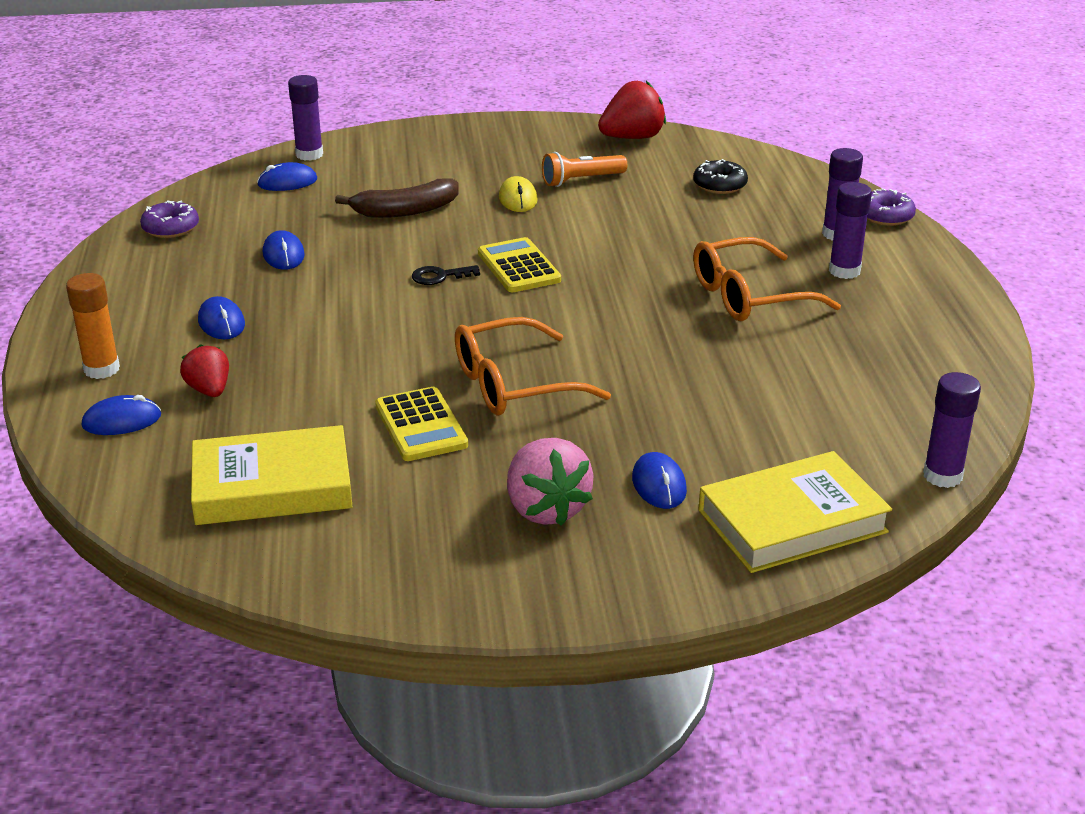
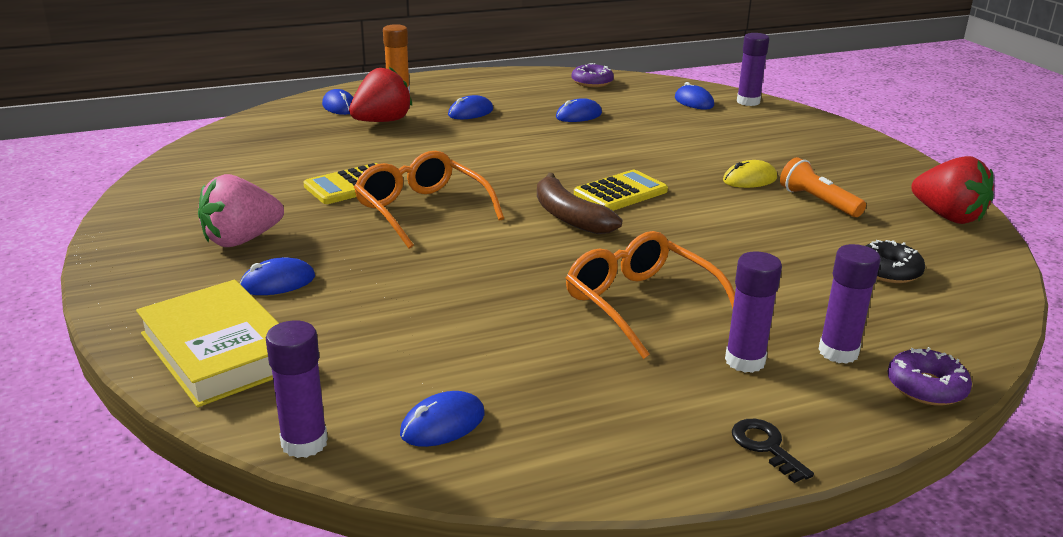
camera: 75 degrees right, 5 degrees down
(209, 390) = (382, 121): red strawberry -> red strawberry, size x1.61
(272, 486) = (269, 152): yellow book -> none
(405, 211) = (684, 142): brown banana -> brown banana (569, 217)
(440, 276) = (582, 166): black key -> black key (766, 446)
(919, 409) = (442, 424): none -> blue mouse

